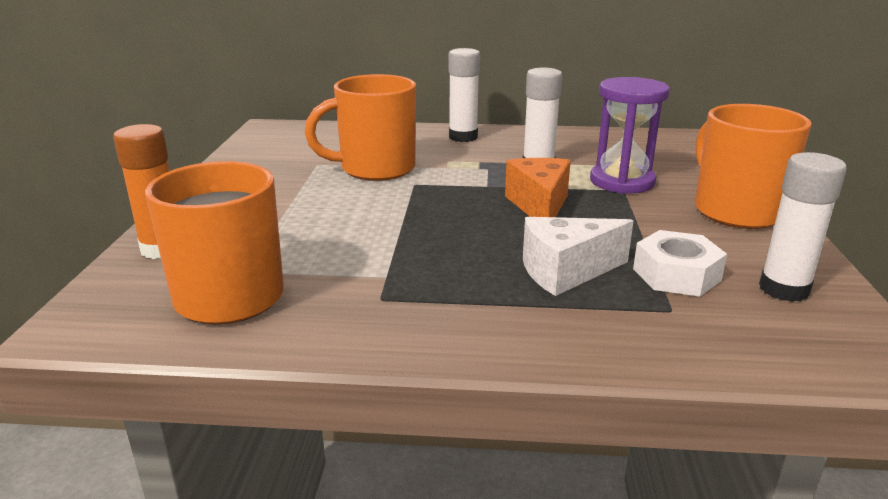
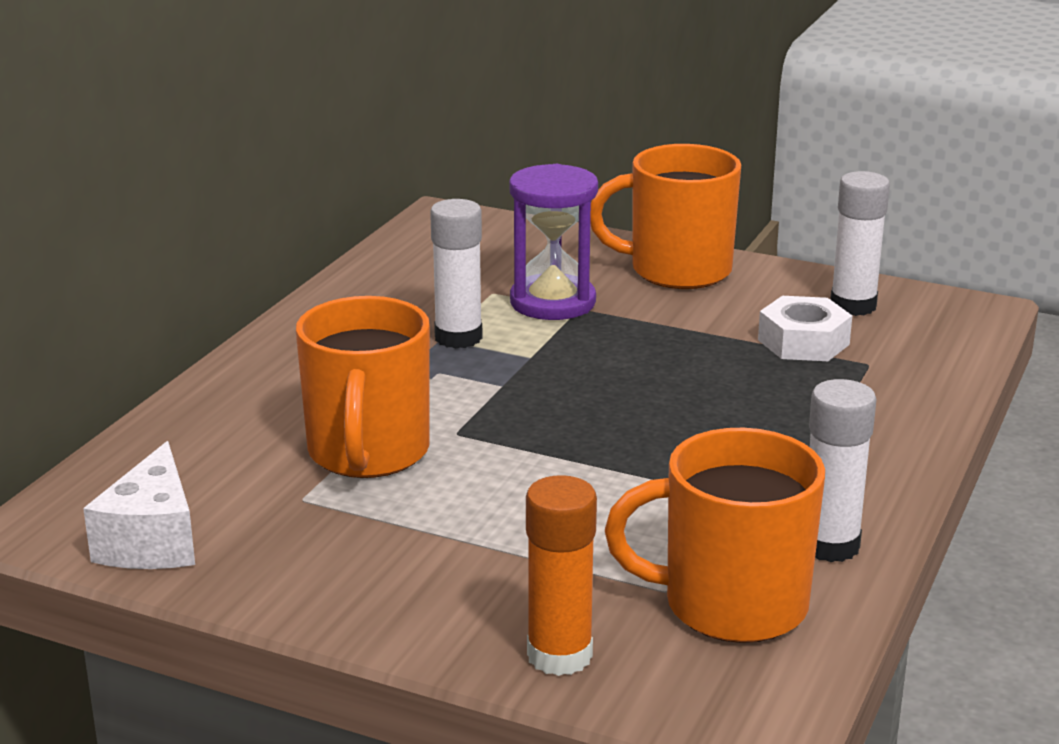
camera: 70 degrees left, 0 degrees up
(463, 137) = (287, 363): white glue stick -> white glue stick (829, 545)
(539, 206) = (591, 367): orange cheese -> none
(566, 272) = (770, 393): white cheese -> white cheese (152, 541)

